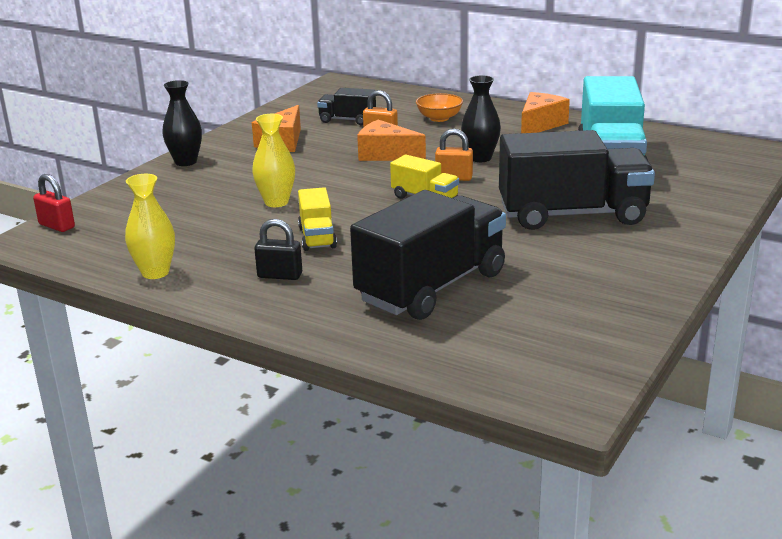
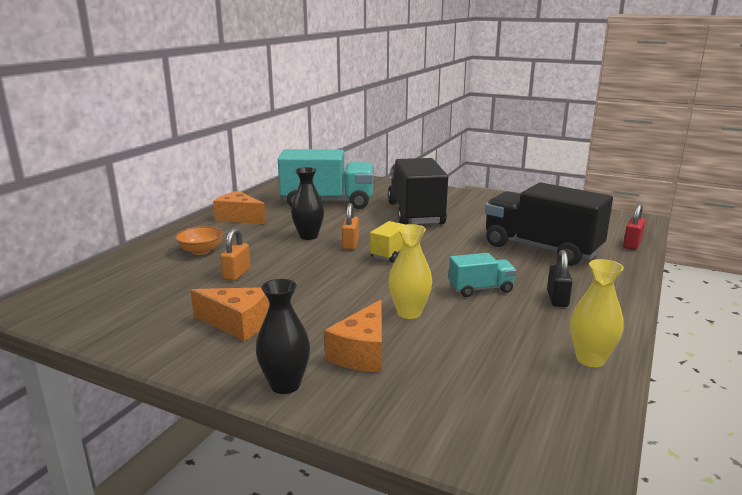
camera: 95 degrees left, 5 degrees down
(57, 226) = (513, 461): red padlock -> red padlock (632, 244)
(317, 237) = (480, 289): yellow truck -> turquoise truck
(347, 120) = (179, 292): black truck -> none
(386, 155) = (291, 270): orange cheese -> orange cheese (362, 353)

